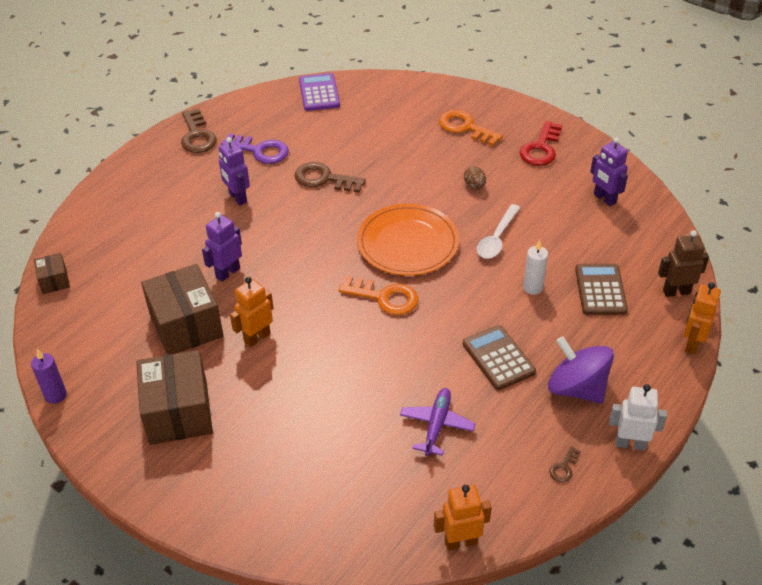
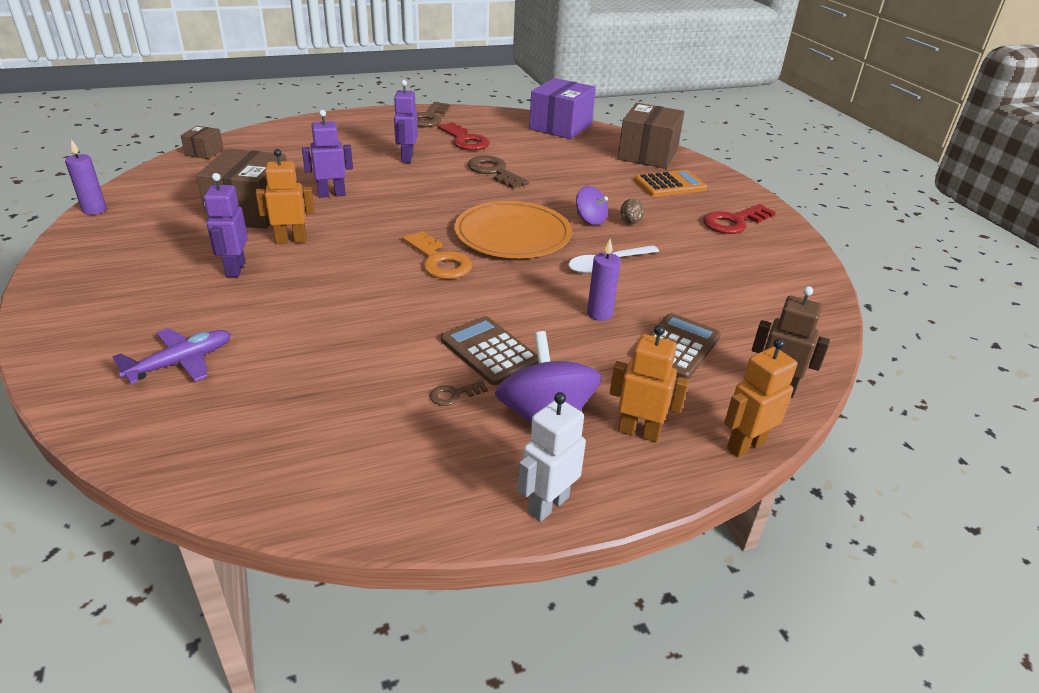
camera: 30 degrees right, 10 degrees down
(178, 412) = (155, 258): brown box -> brown box (647, 154)
(260, 151) = (465, 140): purple key -> red key
(319, 93) = (560, 126): purple calculator -> purple box
(436, 425) = (352, 374): purple plane -> purple plane (181, 363)
(445, 198) = (590, 220): none -> purple spinning top
(460, 541) = (229, 489): orange robot -> orange robot (639, 432)
(465, 127) = (670, 185): orange key -> orange calculator
(498, 358) = (489, 351): brown calculator -> brown calculator turned 45 degrees counterclockwise
(533, 287) = (599, 314): white candle -> purple candle
(564, 468) = (436, 484): brown key -> brown key (454, 394)
(604, 199) = (766, 280): purple robot -> purple robot (235, 269)
(630, 443) = (548, 505): white robot -> white robot turned 90 degrees counterclockwise

